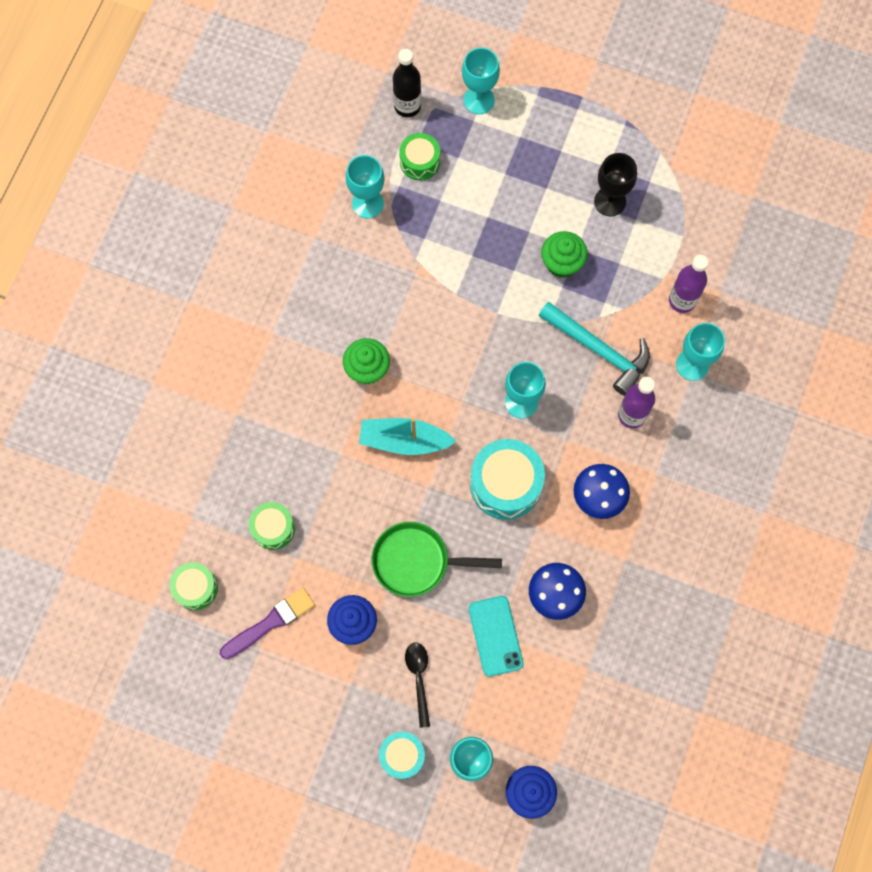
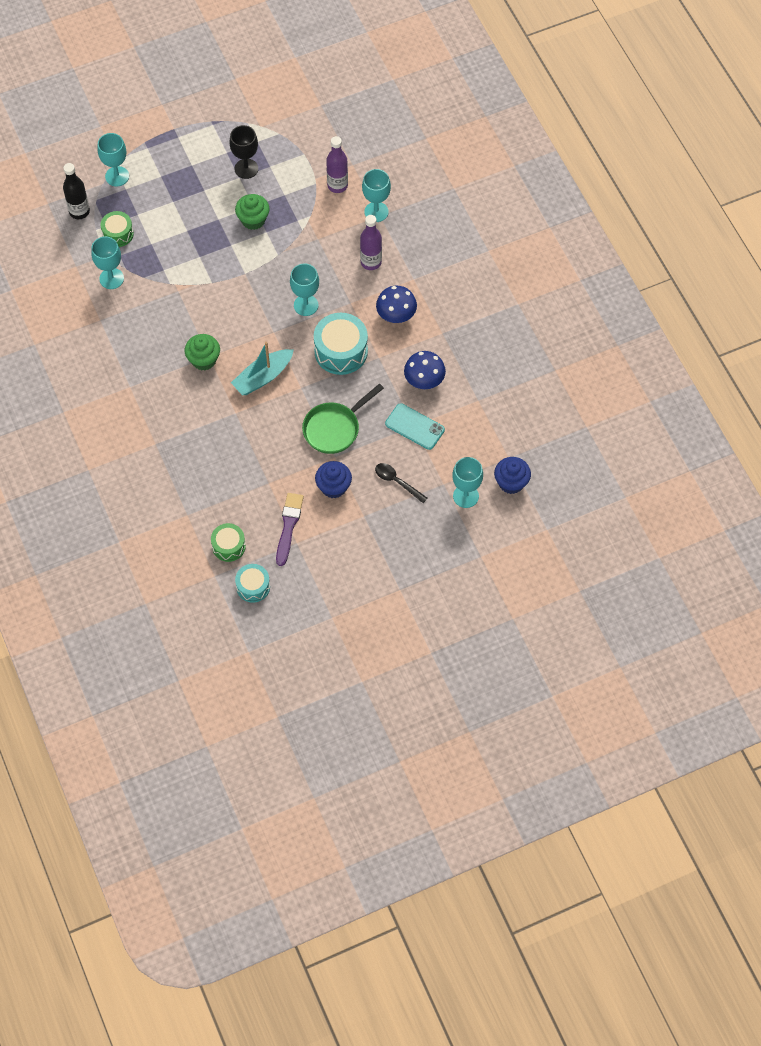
camera: 45 degrees left, 10 degrees down
(273, 528) = (239, 480): green drum -> none
(402, 756) = (428, 525): turquoise drum -> turquoise drum (253, 587)
(599, 350) = (320, 245): turquoise hammer -> none

